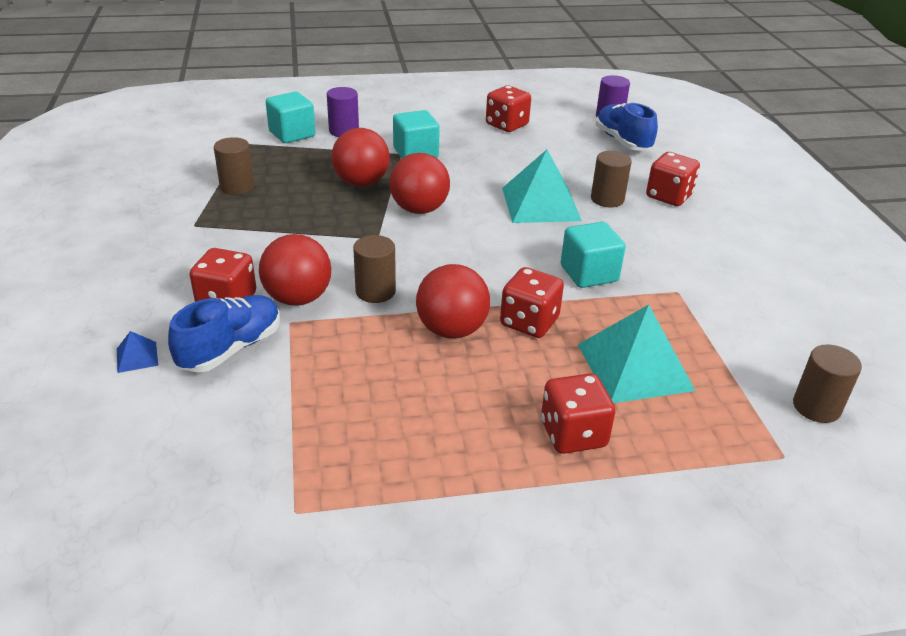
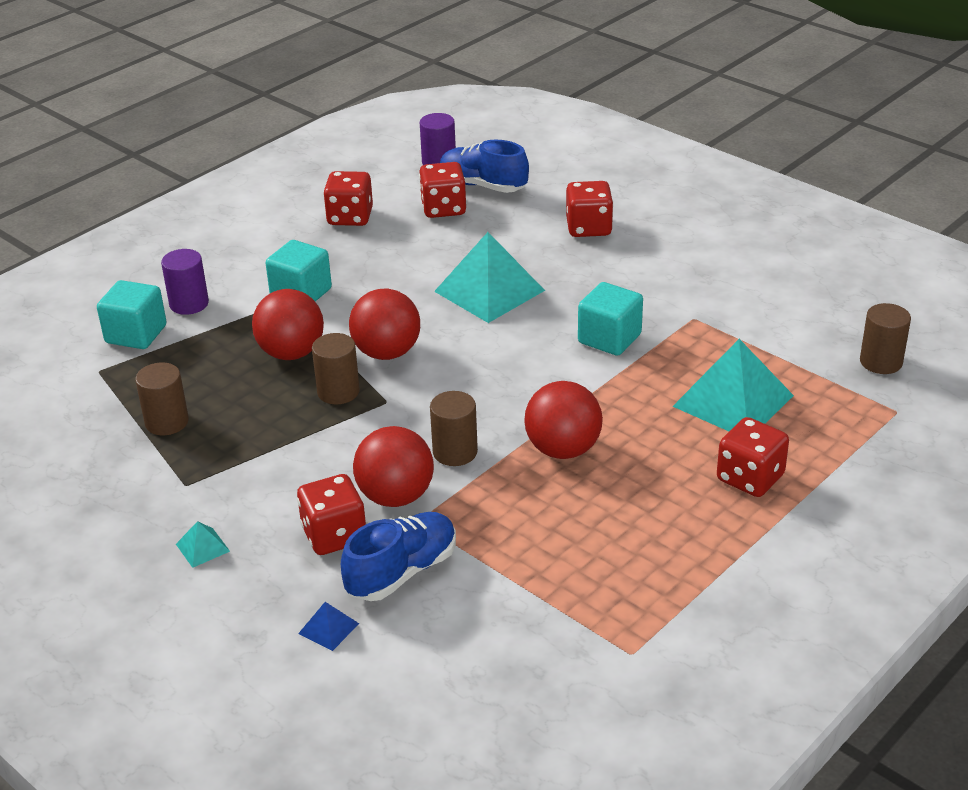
camera: 35 degrees left, 0 degrees up
(148, 265) = (202, 547): none -> turquoise pyramid
(231, 349) = (402, 572): blue shoe -> blue shoe turned 45 degrees clockwise
(529, 322) = (614, 408): red dice -> red dice (443, 208)
(607, 199) = (541, 257): brown cylinder -> brown cylinder (338, 392)

